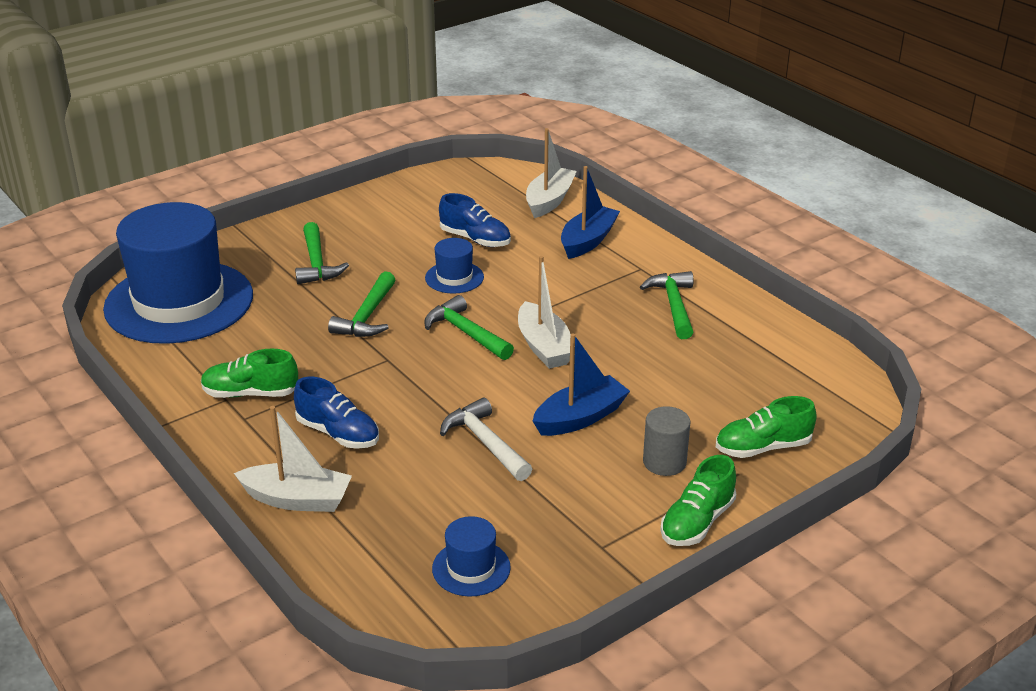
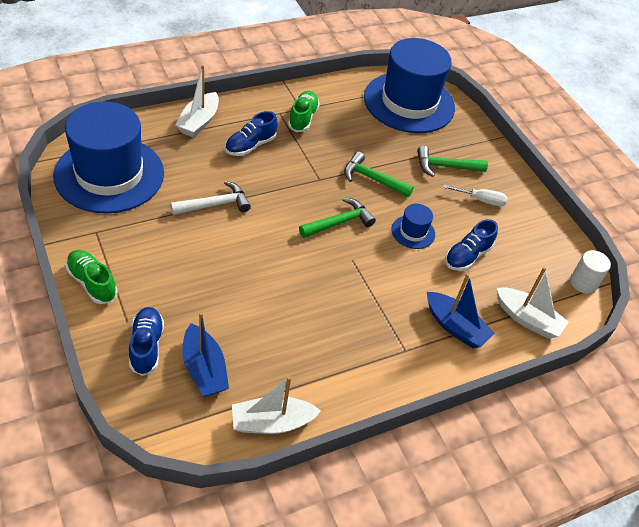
camera: 95 degrees right, 15 degrees up
(372, 235) = (481, 200): none -> white screwdriver
(471, 568) = (109, 174): blue hat -> blue hat, size x2.42
(476, 171) = (583, 283): none -> white cylinder
(544, 347) = (310, 259): white boat -> white boat (272, 422)
(580, 418) = (221, 256): blue boat -> blue boat (204, 369)
(664, 462) = (157, 285): grey cylinder -> none
(673, 305) = (343, 354): green hammer -> none
(762, 447) = (146, 346): green shoe -> blue shoe

